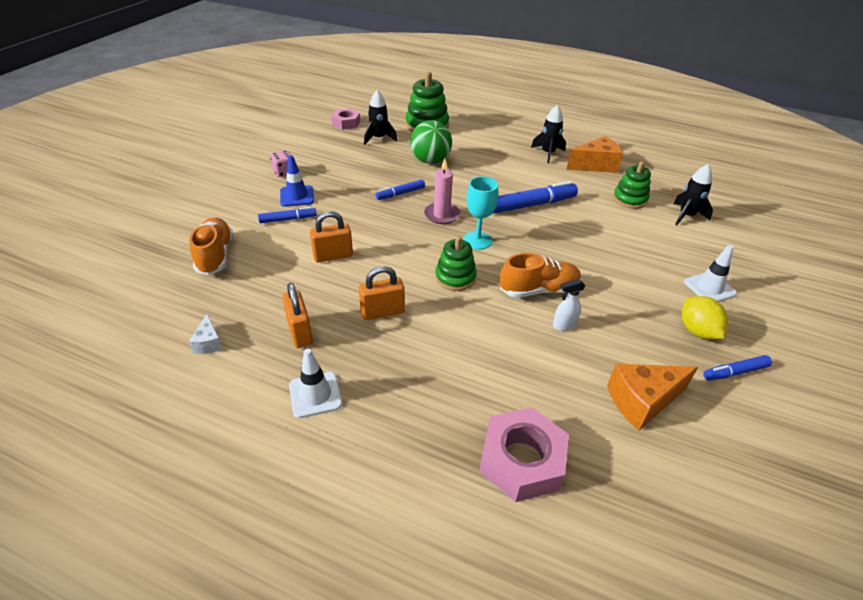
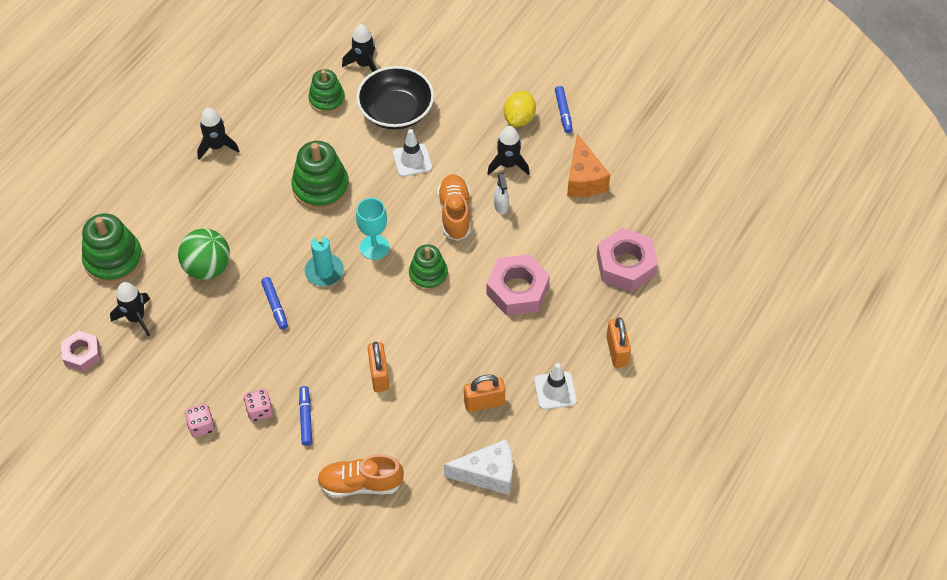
camera: 80 degrees left, 15 degrees up
(208, 343) = (488, 474): white cheese -> white cheese, size x1.90
(297, 196) = (259, 410): blue traffic cone -> pink dice
(382, 312) = (467, 337): orange padlock -> orange padlock (617, 351)
(441, 215) = (324, 271): pink candle -> turquoise candle
(452, 348) = (517, 290): none -> pink nut
(531, 205) = (321, 187): blue marker -> green stacking toy
(595, 165) = (254, 108): orange cheese -> none
(625, 327) = (508, 164): none -> black rocket
(644, 239) = (396, 111): none -> black bowl
(697, 331) = (519, 118): yellow lemon -> yellow lemon turned 60 degrees counterclockwise
(709, 288) = (470, 89): white traffic cone -> white traffic cone (412, 160)

